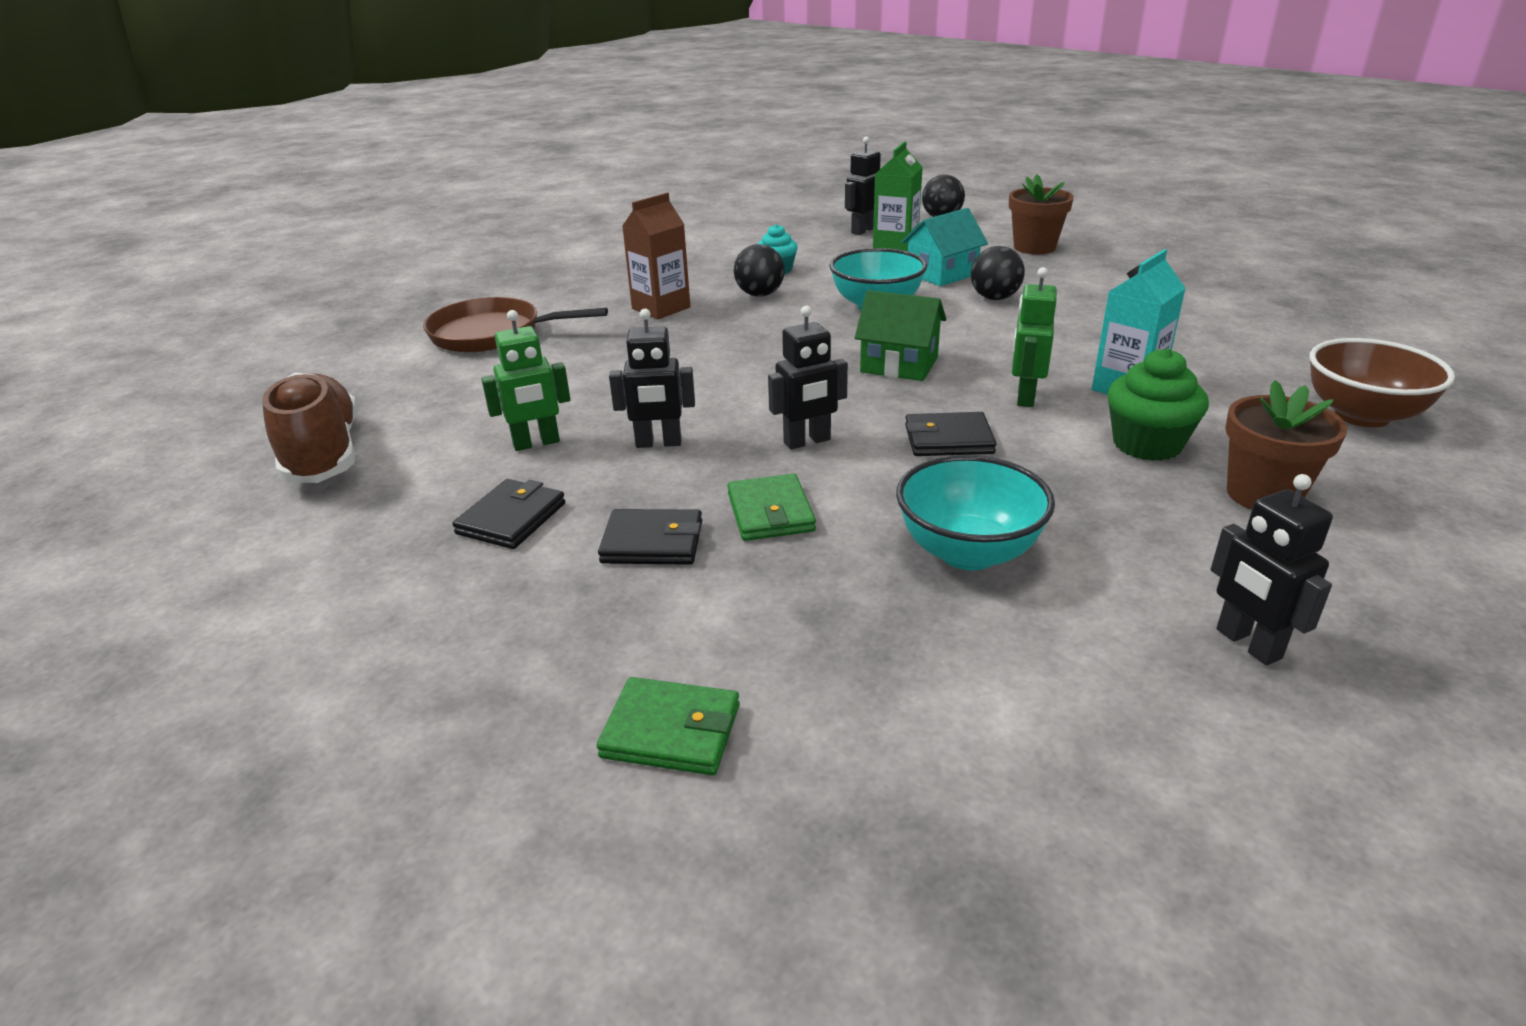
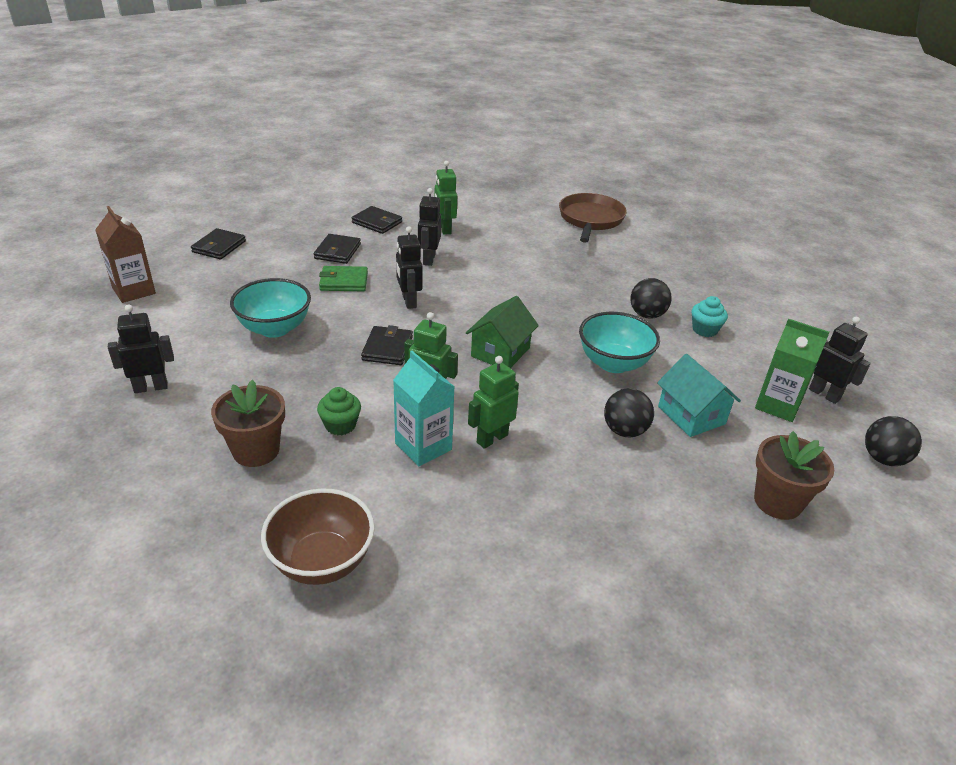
camera: 95 degrees right, 5 degrees up
(323, 454) = (457, 184): brown shoe -> none
(661, 308) = (624, 274): brown carton -> brown carton (134, 291)
(671, 731) = (219, 247): green wallet -> black wallet
(1073, 355) = (492, 438): none -> green robot
(1147, 444) = (340, 425): green cupcake -> green cupcake, size x0.66

